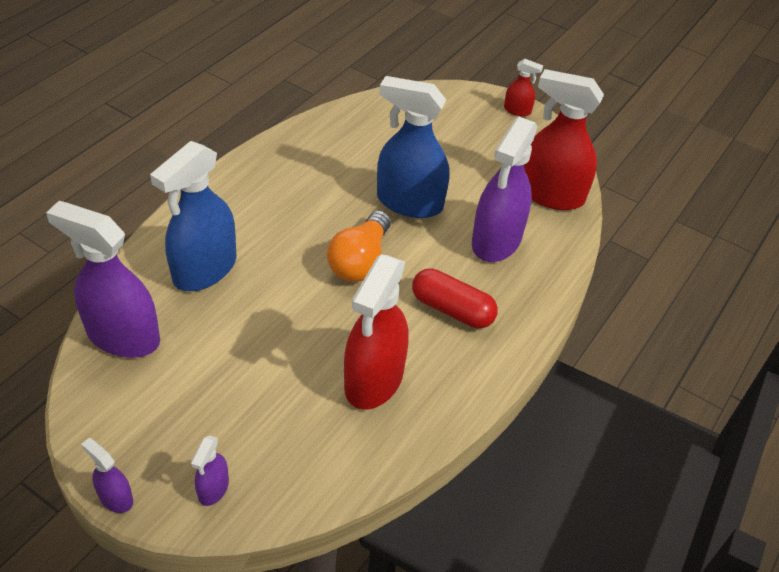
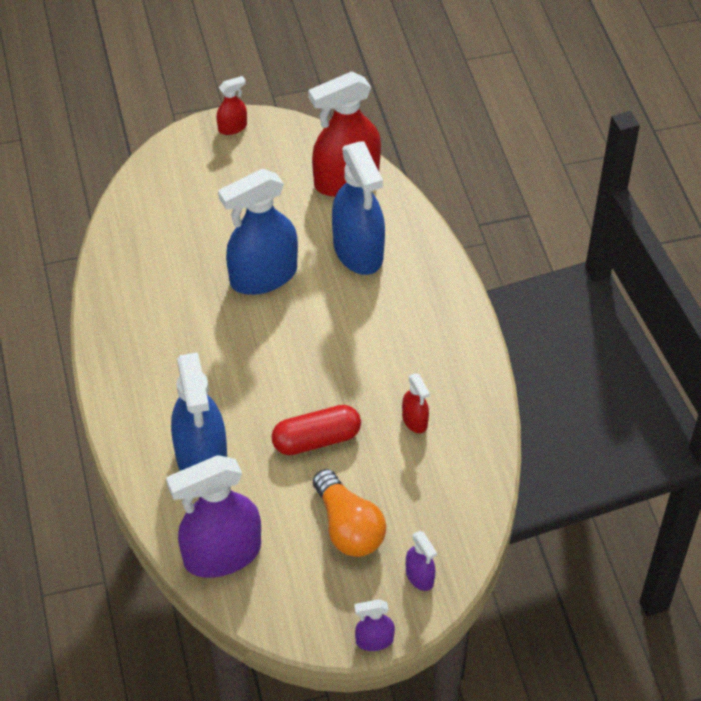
camera: 45 degrees left, 5 degrees up
(360, 261) = (293, 351): orange light bulb -> orange light bulb (348, 527)
(373, 380) = (415, 420): red spray bottle -> red spray bottle, size x0.46
(452, 309) = (397, 328): red capsule -> red capsule (316, 440)
(496, 241) = (358, 251): purple spray bottle -> blue spray bottle

